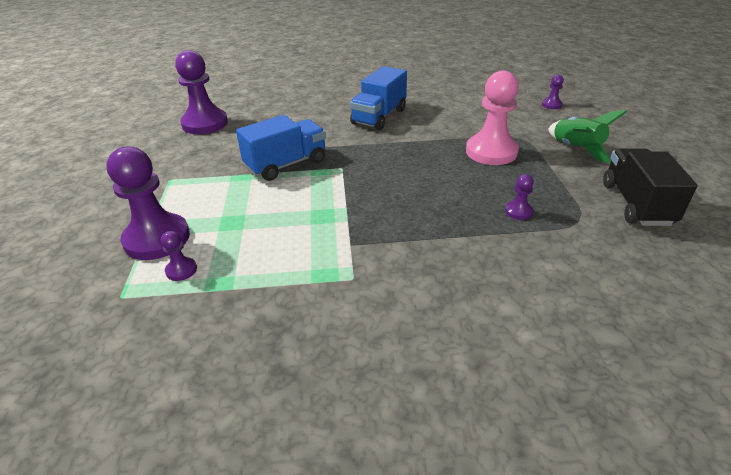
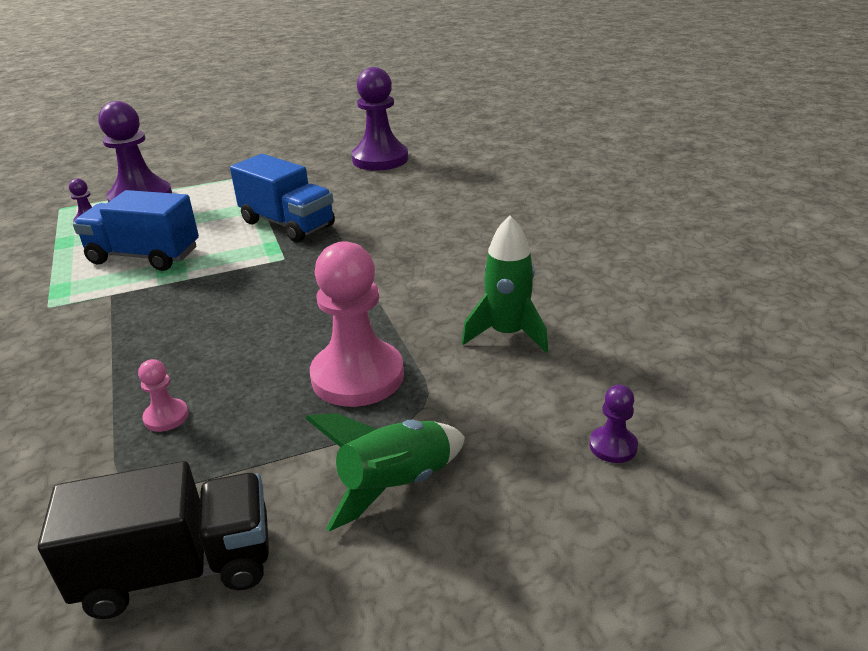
camera: 75 degrees right, 5 degrees down
(379, 117) = (450, 258): blue truck -> blue truck (144, 256)
(464, 112) = (507, 334): none -> green rocket
(518, 211) = (166, 417): purple pawn -> pink pawn

